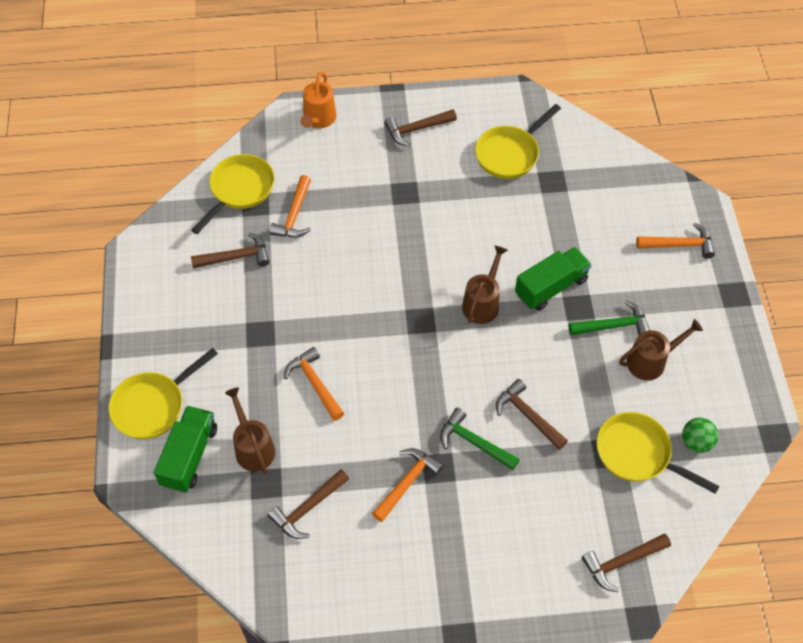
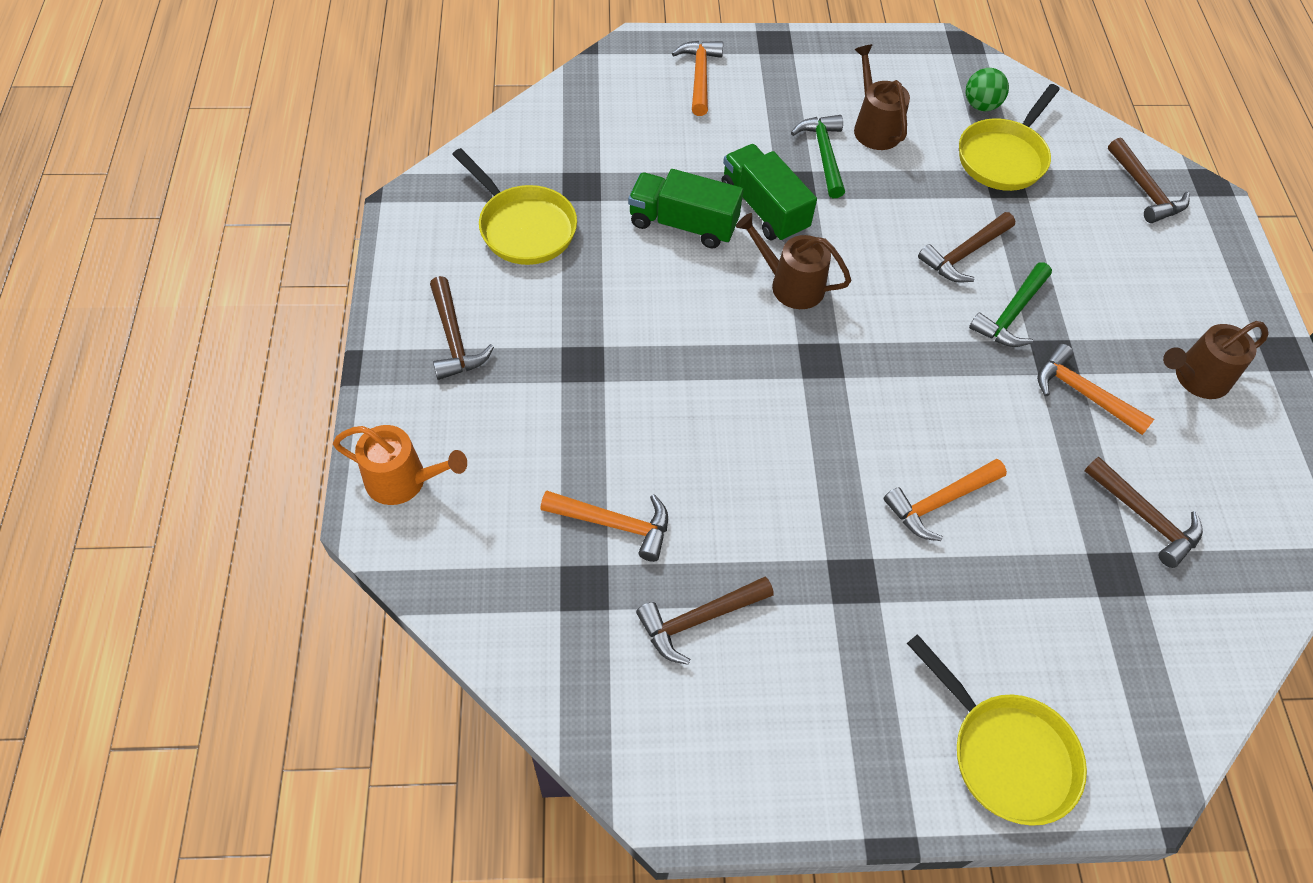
camera: 90 degrees left, 0 degrees up
(189, 456) = (1090, 689): green truck -> green truck (683, 224)
(236, 257) = (699, 619): brown hammer -> brown hammer turned 105 degrees counterclockwise
(239, 190) = (549, 614): yellow pan -> none
(253, 448) = (1060, 592): brown watering can -> brown watering can (1196, 378)

